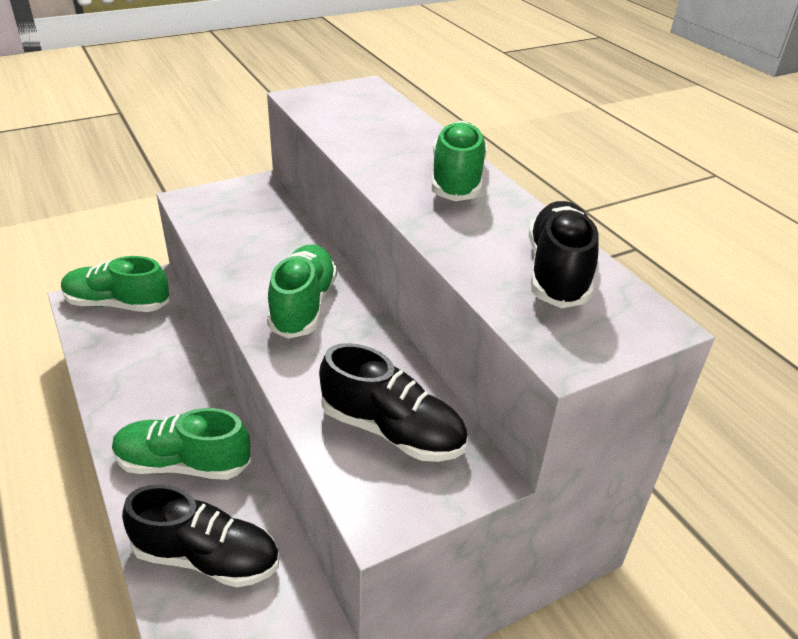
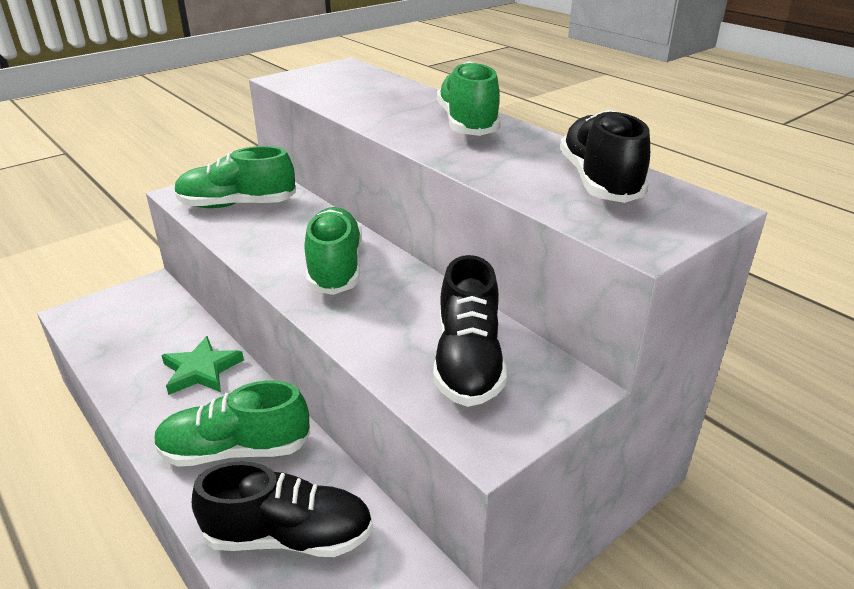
camera: 10 degrees left, 5 degrees down
(117, 304) = (118, 312): green shoe -> green shoe (237, 205)
(175, 377) = (201, 370): none -> green star
(392, 430) = (468, 361): black shoe -> black shoe turned 75 degrees clockwise

